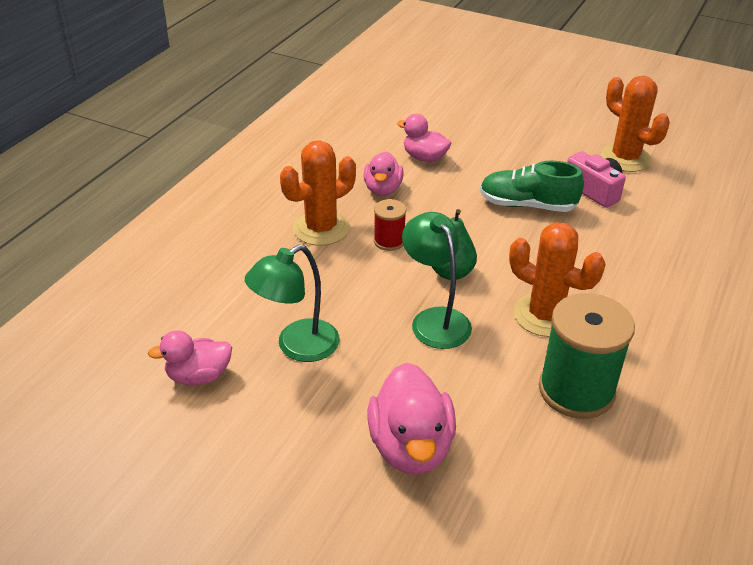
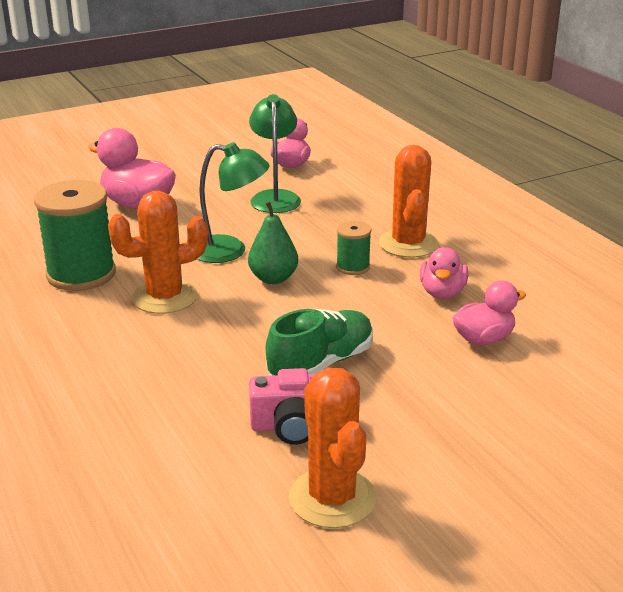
camera: 125 degrees right, 10 degrees down
(383, 189) = (442, 292): pink duck -> pink duck turned 120 degrees counterclockwise
(389, 241) = (353, 267): red spool -> green spool
(625, 158) = (332, 498): orange cactus -> orange cactus turned 75 degrees clockwise

